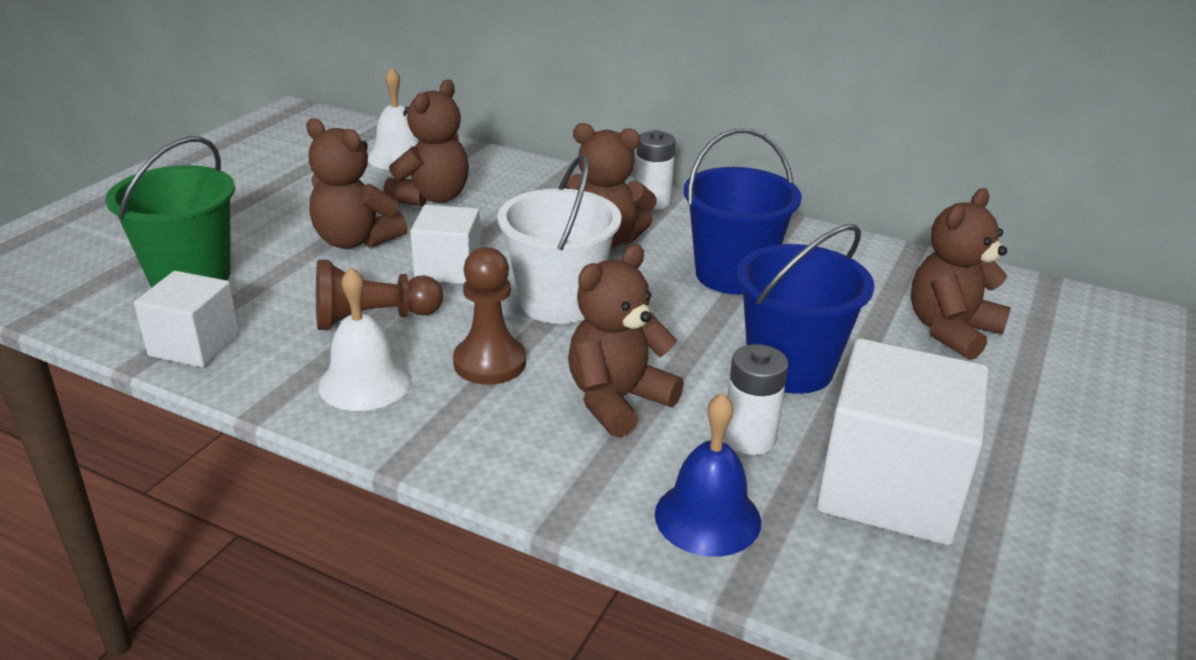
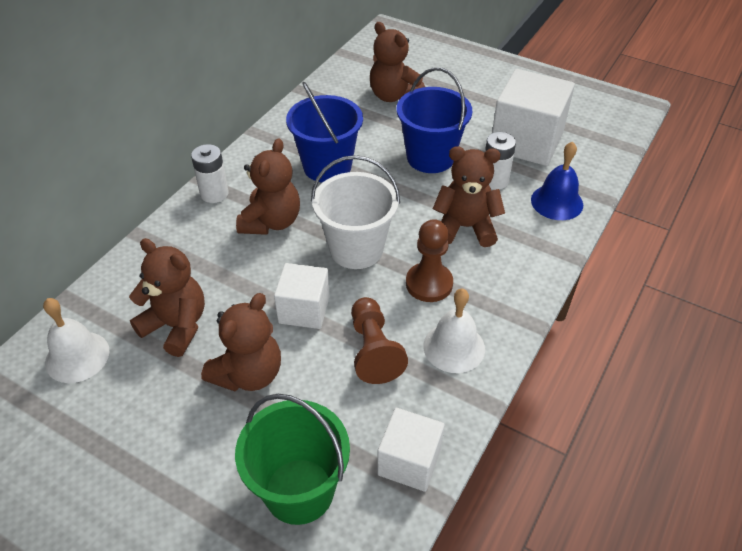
camera: 85 degrees left, 15 degrees up
(617, 400) = (465, 227): brown teddy bear -> brown teddy bear turned 135 degrees clockwise

